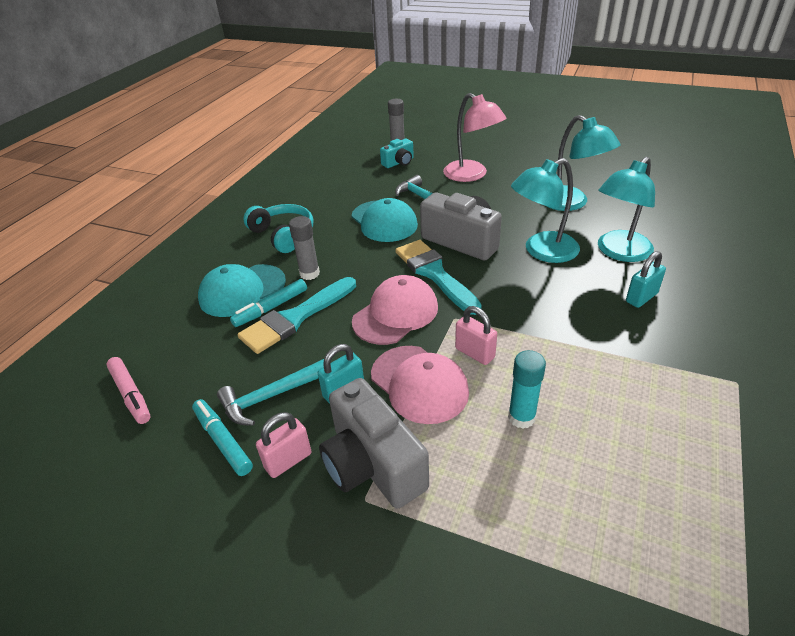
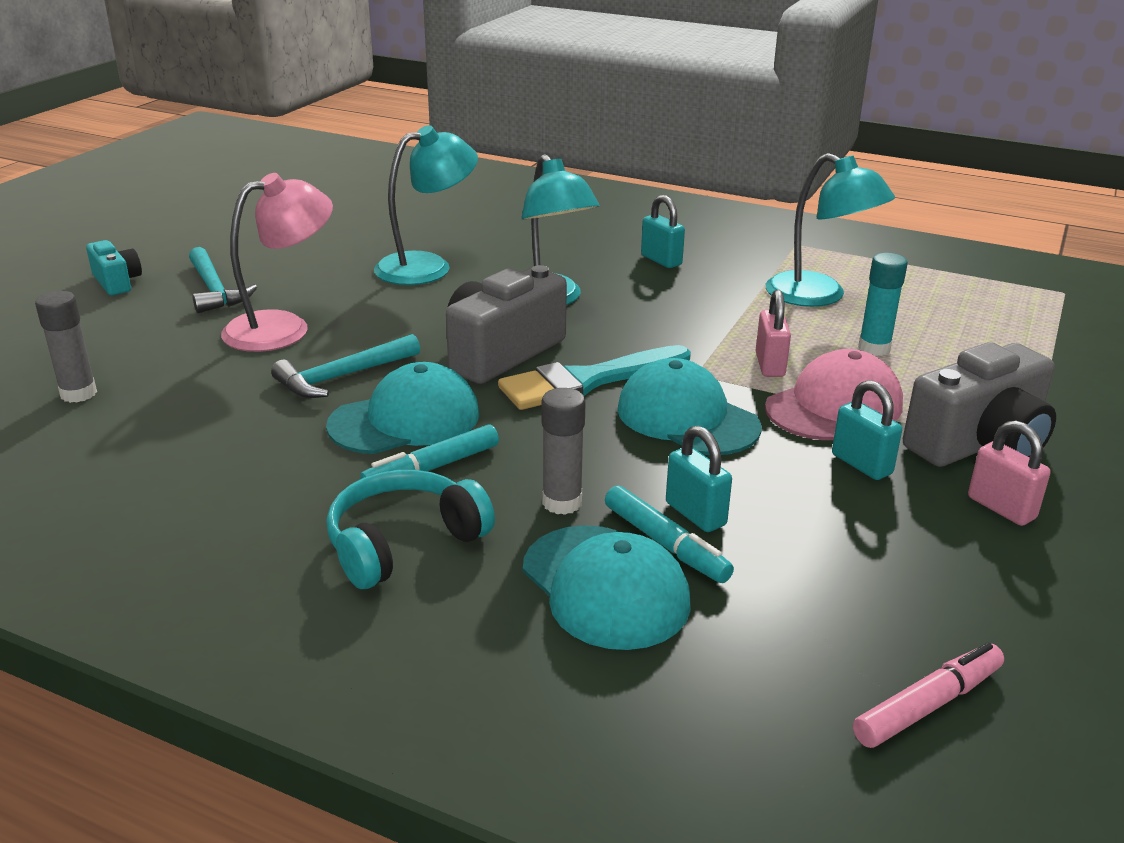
camera: 90 degrees left, 10 degrees down
(223, 441) = (991, 571): turquoise marker -> turquoise marker (432, 468)
(271, 396) = (888, 530): turquoise hammer -> turquoise hammer (214, 290)
(295, 318) = (695, 514): turquoise brush -> turquoise padlock
(396, 314) = (687, 418): pink cap -> turquoise cap
(399, 162) = (167, 395): turquoise camera -> turquoise camera (117, 282)
(474, 353) = (770, 365): pink padlock -> pink padlock turned 45 degrees counterclockwise
(619, 252) = (564, 257): turquoise lamp -> turquoise lamp (819, 296)

